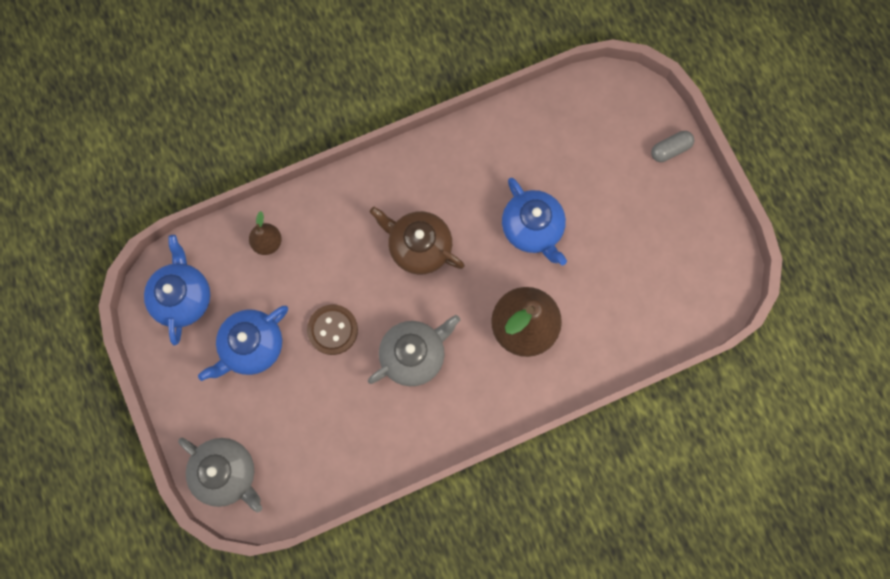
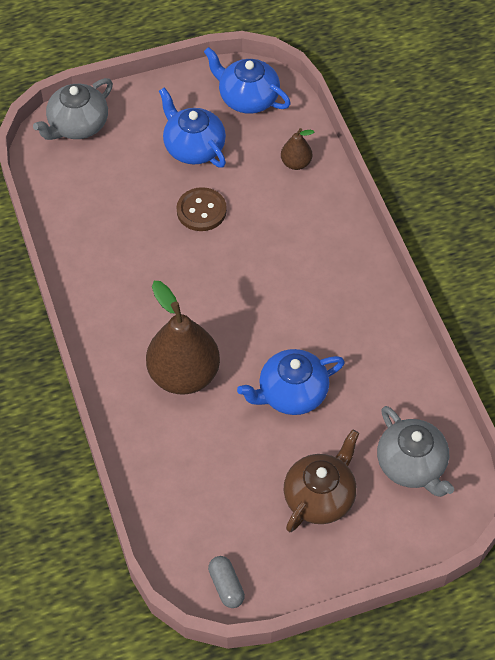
camera: 95 degrees right, 20 degrees down
(183, 297) = (247, 98): blue teapot -> blue teapot turned 150 degrees counterclockwise
(414, 355) = (167, 276): grey teapot -> grey teapot (412, 465)
(419, 247) = (280, 288): brown teapot -> brown teapot (320, 497)
(670, 150) = (377, 546): grey capsule -> grey capsule (226, 586)

